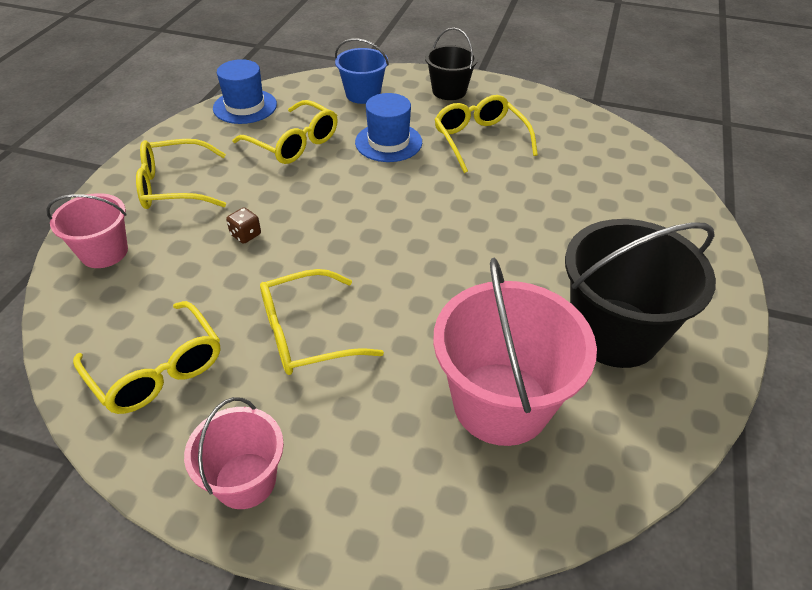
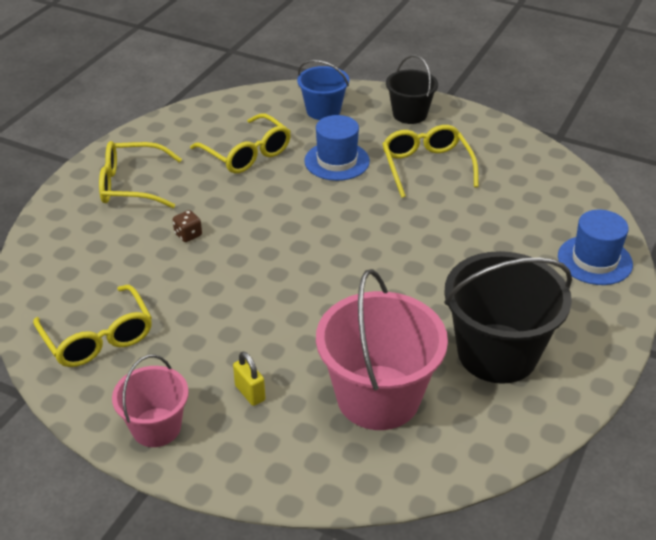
camera: 10 degrees right, 5 degrees down
(104, 252) = (64, 237): pink bucket -> none
(245, 106) = (207, 113): blue hat -> blue hat (594, 260)
(306, 334) = (225, 324): yellow glasses -> none
(352, 417) = (250, 393): none -> yellow padlock

